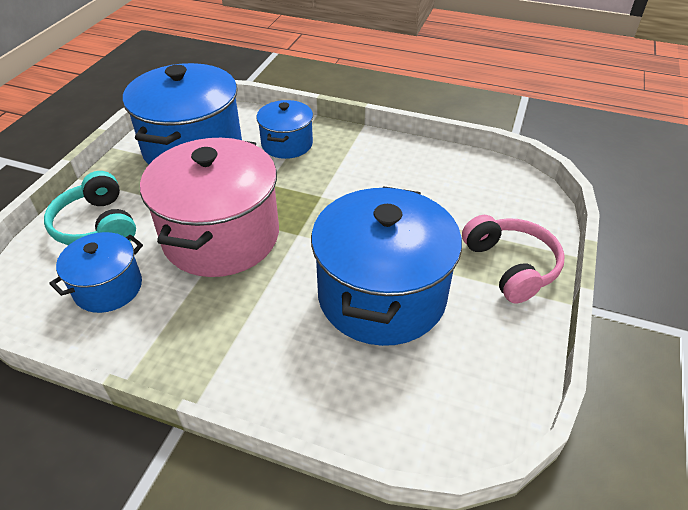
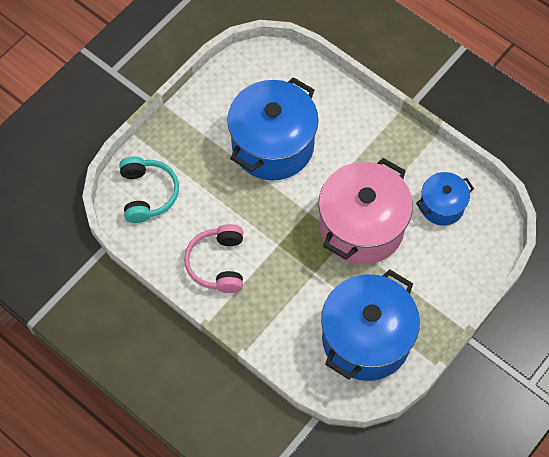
camera: 160 degrees left, 20 degrees up
(97, 225) = (449, 267): turquoise headphones -> turquoise headphones (148, 194)
(287, 144) = (284, 317): blue pot -> none
(511, 266) = (180, 140): pink headphones -> pink headphones (218, 263)

